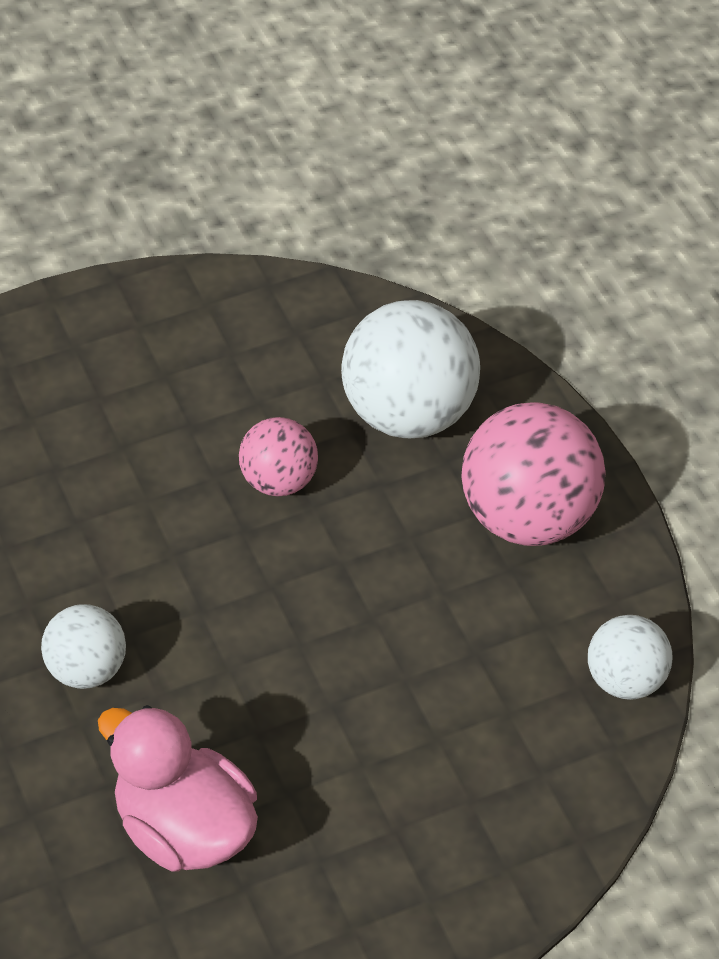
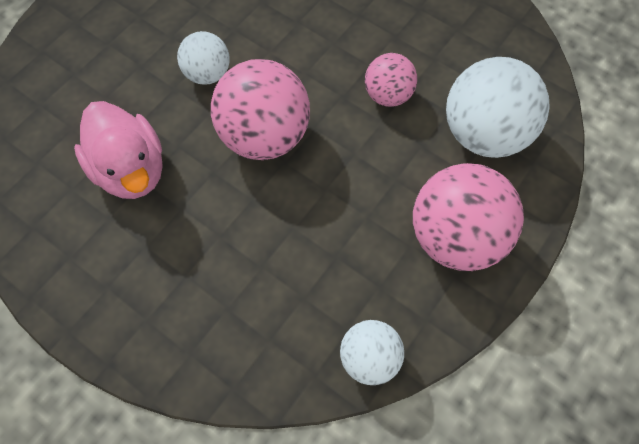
camera: 60 degrees right, 15 degrees up
(185, 829) = (131, 170): pink duck -> pink duck turned 135 degrees clockwise
(243, 648) = (264, 136): none -> pink ball

